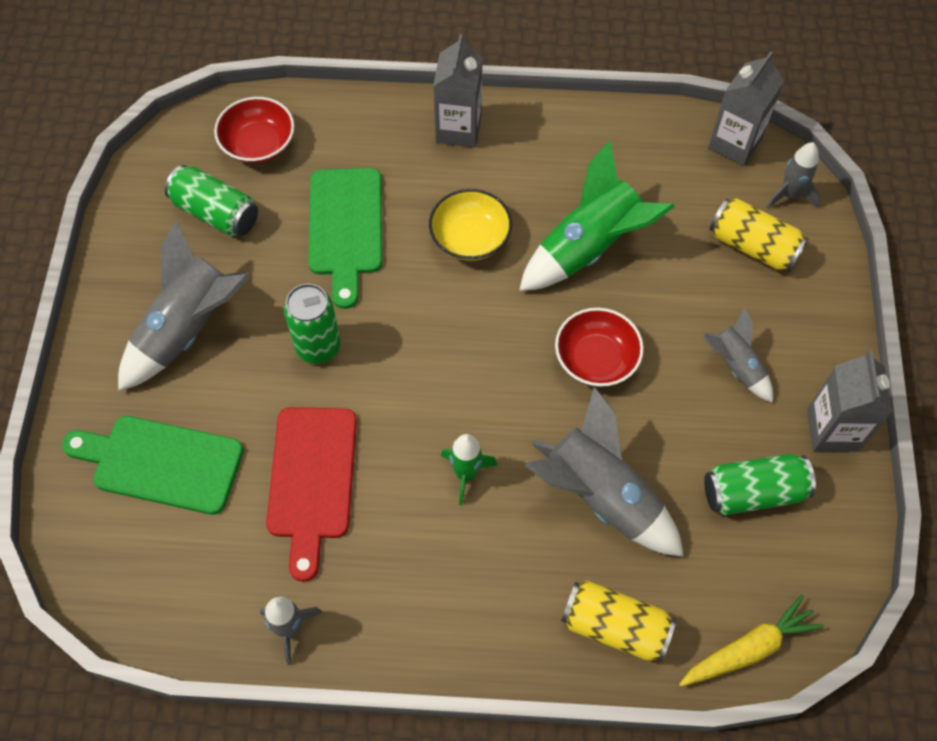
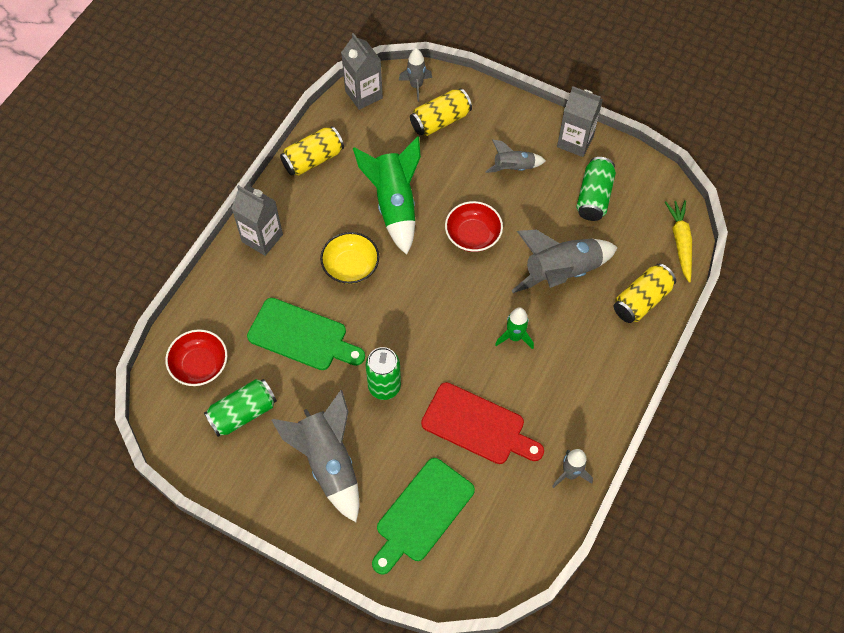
camera: 65 degrees left, 0 degrees up
(601, 132) = (313, 159): none -> yellow can

